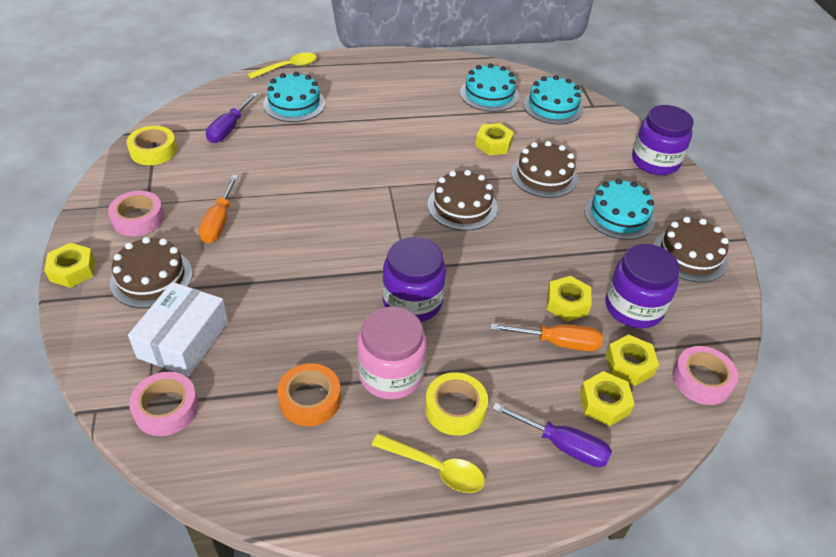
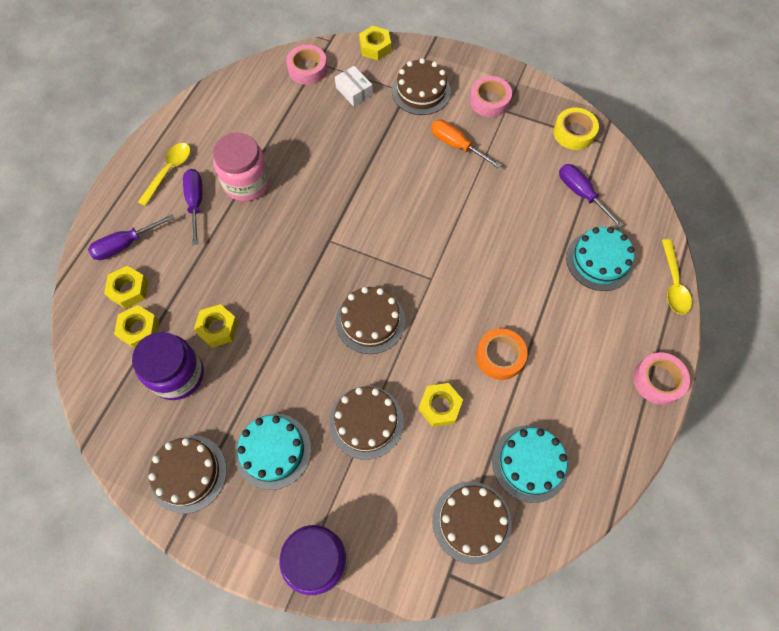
camera: 125 degrees right, 20 degrees up
(72, 270) = (455, 55): yellow nut -> yellow nut (375, 47)
(183, 339) = (354, 91): white box -> white box, size x0.59
(310, 399) = (261, 134): orange tape -> orange tape (500, 356)
(412, 302) = (295, 226): purple jar -> none
(435, 468) = (169, 171): yellow spoon -> yellow spoon turned 150 degrees clockwise
(455, 408) = (196, 203): yellow tape -> purple screwdriver
(553, 106) = (471, 522): turquoise cake -> brown cake
(557, 342) = (192, 296): orange screwdriver -> none
(701, 380) = (90, 369): pink tape -> pink tape (658, 380)

